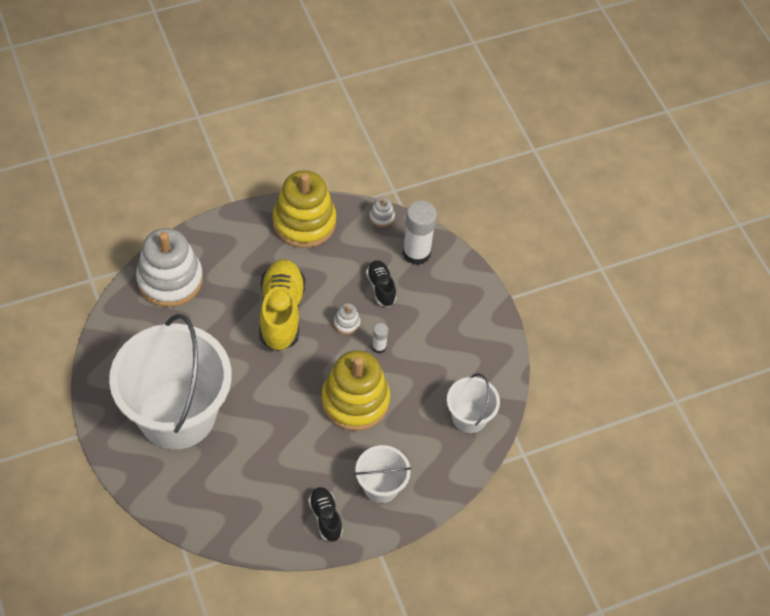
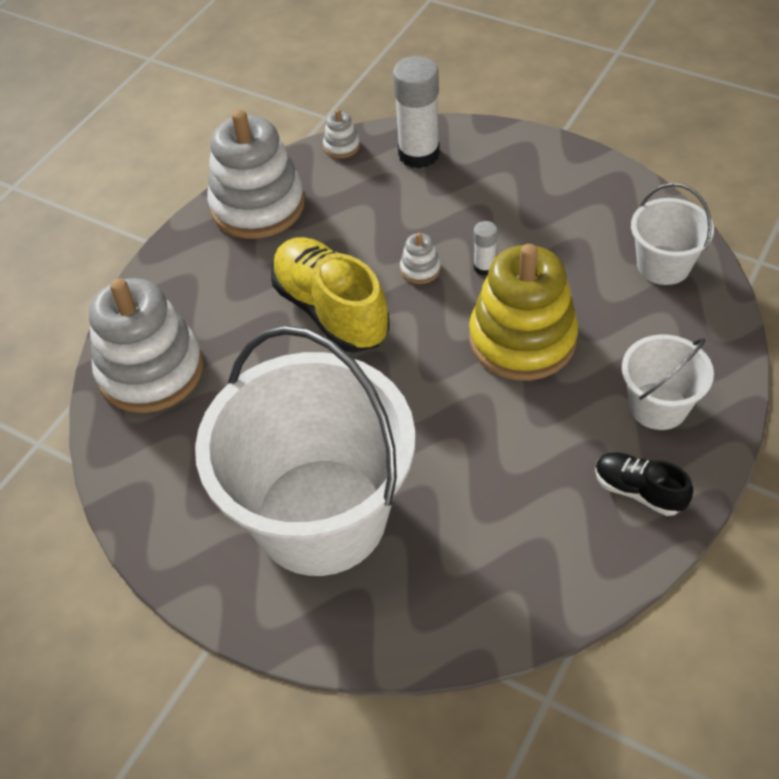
camera: 30 degrees left, 5 degrees down
(304, 222) = (258, 205): yellow stacking toy -> white stacking toy
(381, 287) = (418, 210): black shoe -> none

